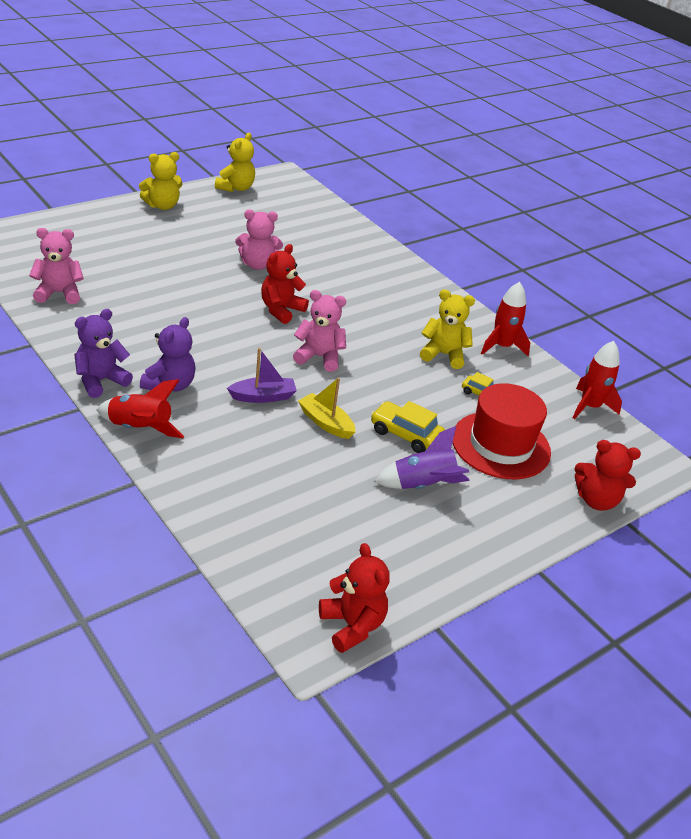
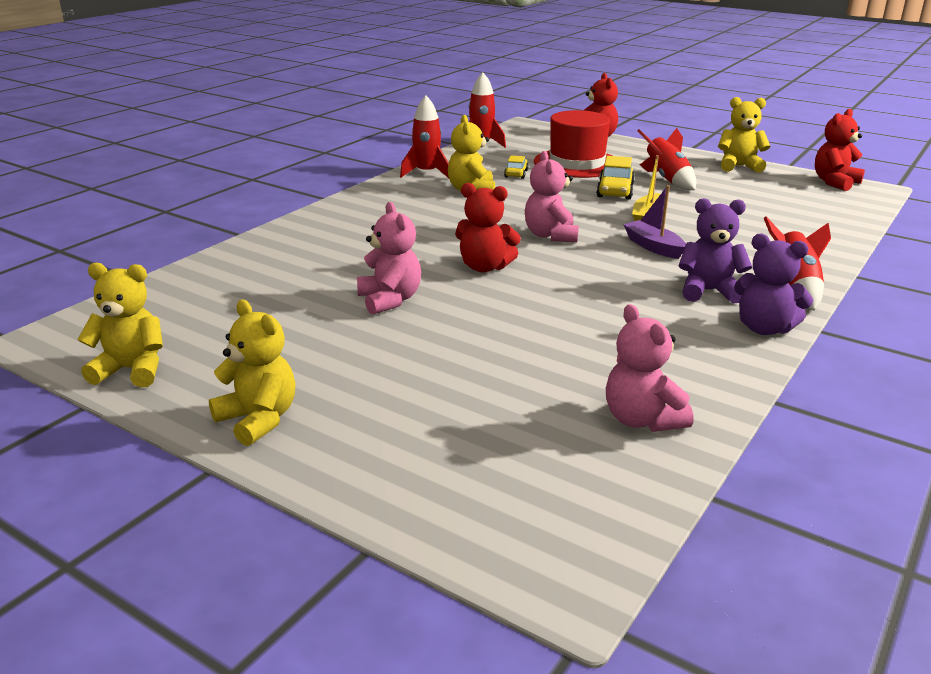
camera: 105 degrees left, 10 degrees down
(423, 485) = (667, 180): purple rocket -> red rocket
(445, 570) = (739, 166): none -> yellow teddy bear

